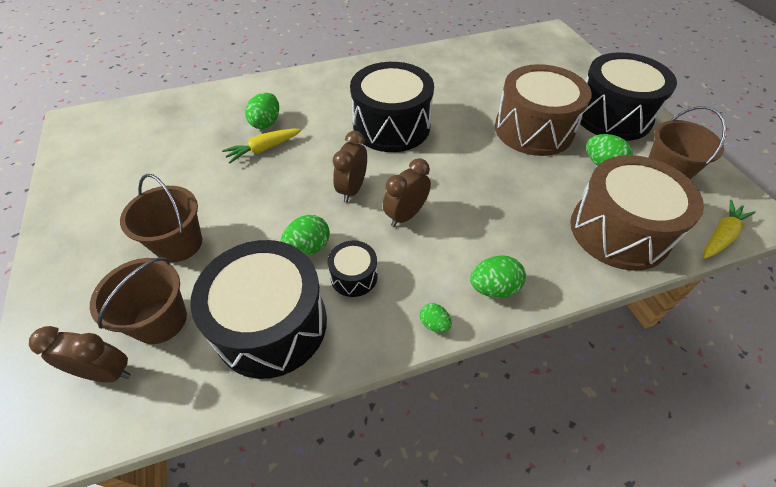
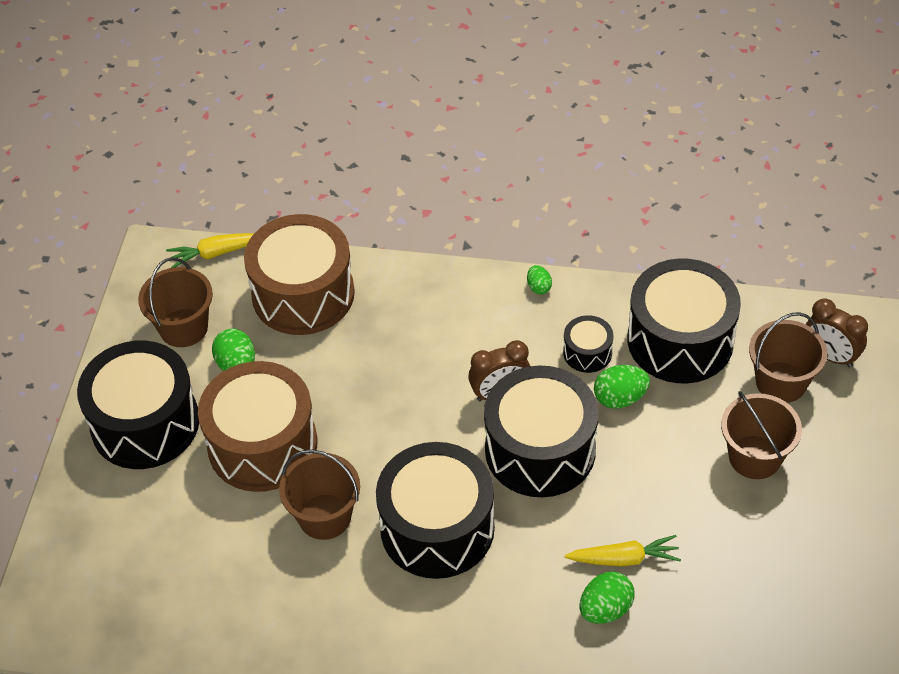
camera: 150 degrees left, 0 degrees up
(352, 189) = (540, 450): brown clock -> black drum
(461, 110) = (325, 516): none -> brown bucket
(494, 288) = (466, 293): green egg -> none

